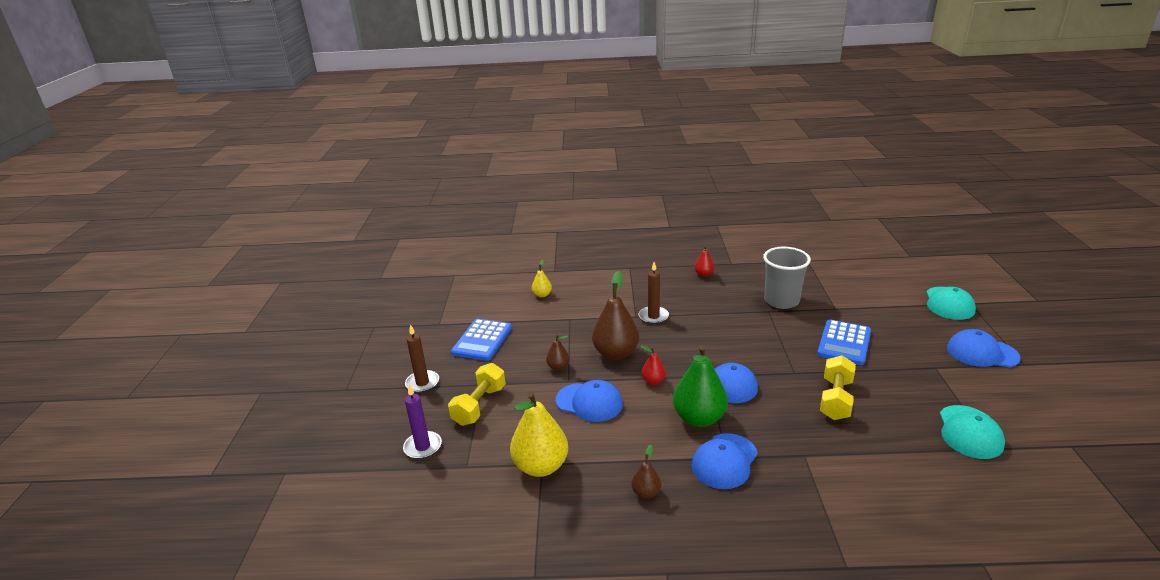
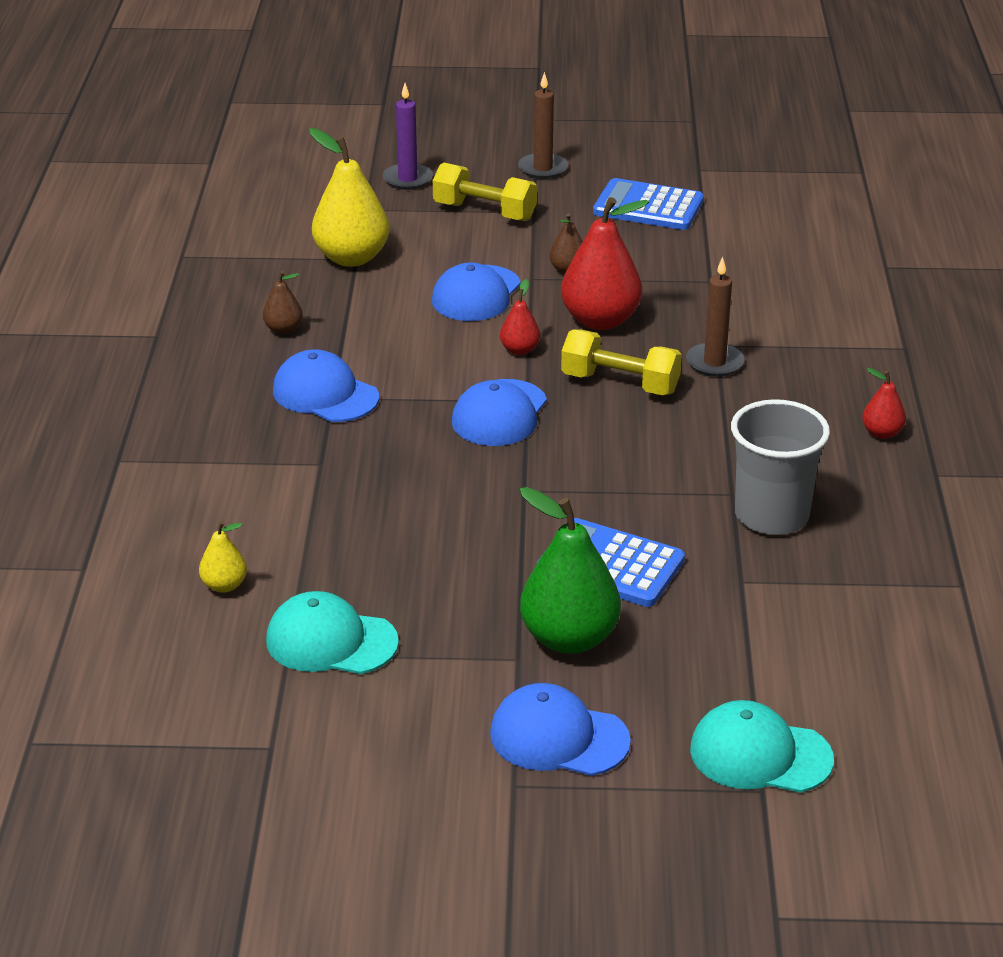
camera: 90 degrees right, 5 degrees up
(542, 295) = (793, 255): yellow pear -> yellow pear (224, 585)
(616, 353) = (600, 320): brown pear -> red pear
(699, 418) = (421, 382): green pear -> green pear (569, 638)
(835, 399) = (443, 519): yellow dumbbell -> yellow dumbbell (620, 383)
(982, 353) = (558, 737): blue cap -> blue cap turned 90 degrees counterclockwise

